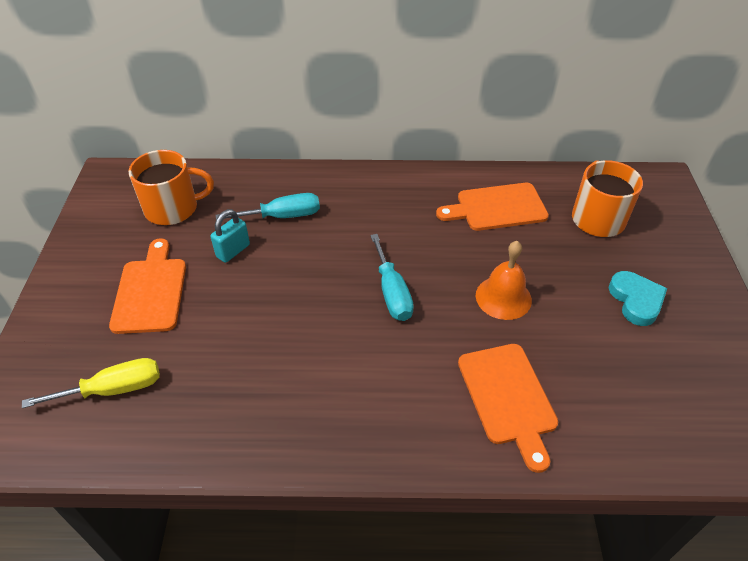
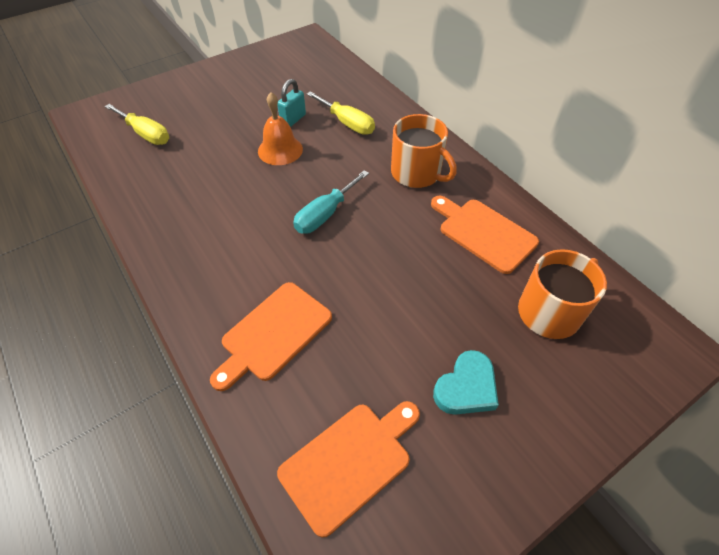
camera: 55 degrees right, 5 degrees up
(150, 291) = (229, 106): orange cutting board -> orange cutting board (349, 462)
(173, 208) = (305, 76): orange mug -> orange mug (416, 173)
(233, 251) = (293, 119): turquoise padlock -> turquoise padlock turned 60 degrees counterclockwise
(283, 216) = (347, 123): turquoise screwdriver -> yellow screwdriver
(503, 297) = (380, 284): orange bell -> orange bell (280, 150)

